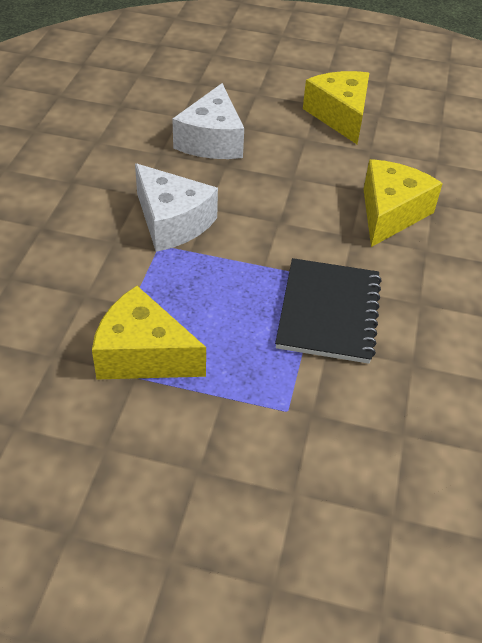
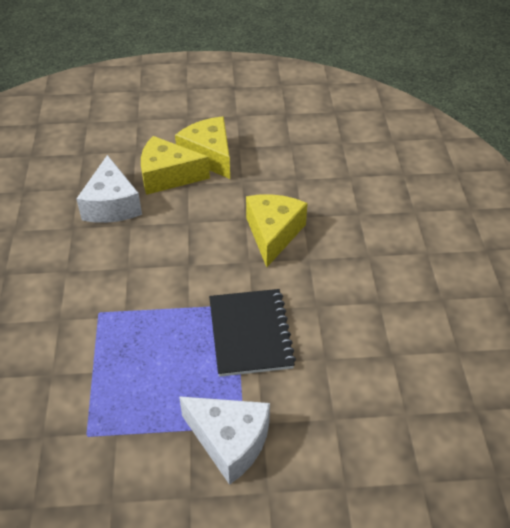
camera: 15 degrees left, 0 degrees up
(143, 354) = (116, 413): yellow cheese -> yellow cheese (168, 176)
(172, 222) = (102, 288): white cheese -> white cheese (229, 442)

